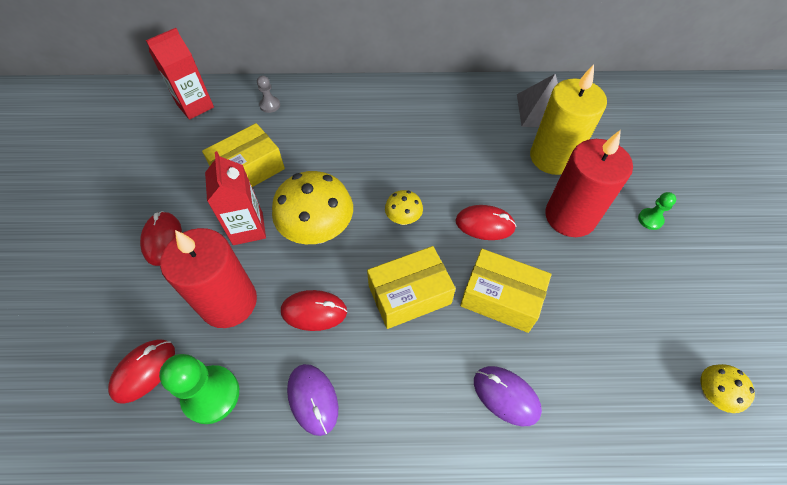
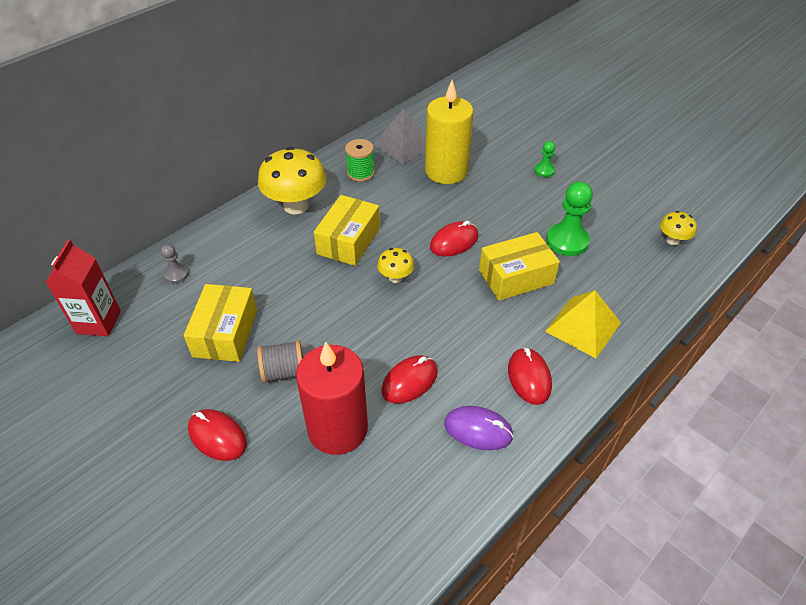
camera: 45 degrees left, 10 degrees down
(144, 371) = (333, 527): red mouse -> red mouse (529, 378)
(211, 395) = (406, 492): green pawn -> green pawn (567, 241)
(248, 228) = (283, 372): red carton -> grey spool
(318, 231) = (343, 331): yellow mushroom -> yellow mushroom (296, 205)
(409, 295) = (459, 319): yellow box -> yellow box (348, 241)
(478, 112) = (360, 173): none -> green spool
(506, 396) = (583, 327): purple mouse -> yellow pyramid
(570, 216) = (499, 200): red candle -> none

